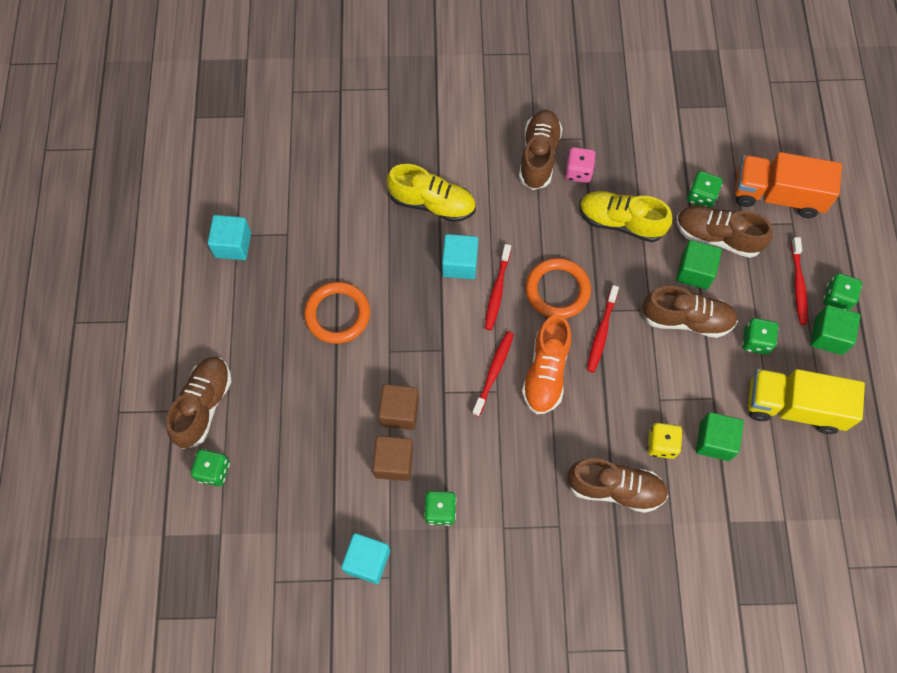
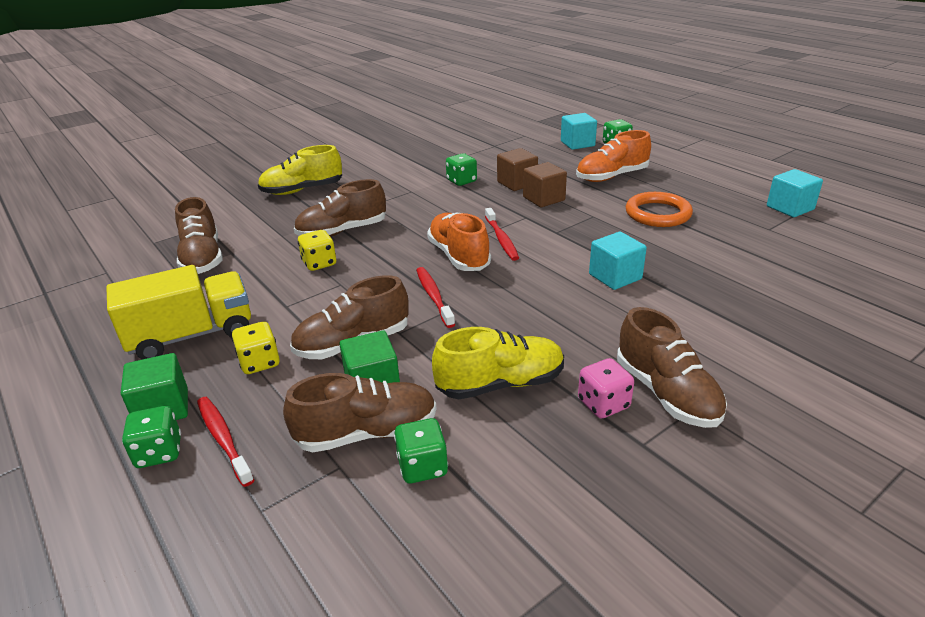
camera: 145 degrees right, 35 degrees down
(204, 406) = (664, 156): brown shoe -> brown shoe (202, 258)
(299, 405) = (611, 176): none -> orange shoe
(367, 561) = (482, 155): turquoise cube -> turquoise cube (577, 144)
(432, 203) = (702, 299): yellow shoe -> yellow shoe (302, 190)
(497, 291) = (559, 277): red toothbrush -> none
(557, 290) = (506, 302): orange ring -> none
(714, 441) = (269, 283): green cube -> none
(755, 341) = (259, 362): green dice -> yellow dice
(777, 195) = (304, 536): orange truck -> none

